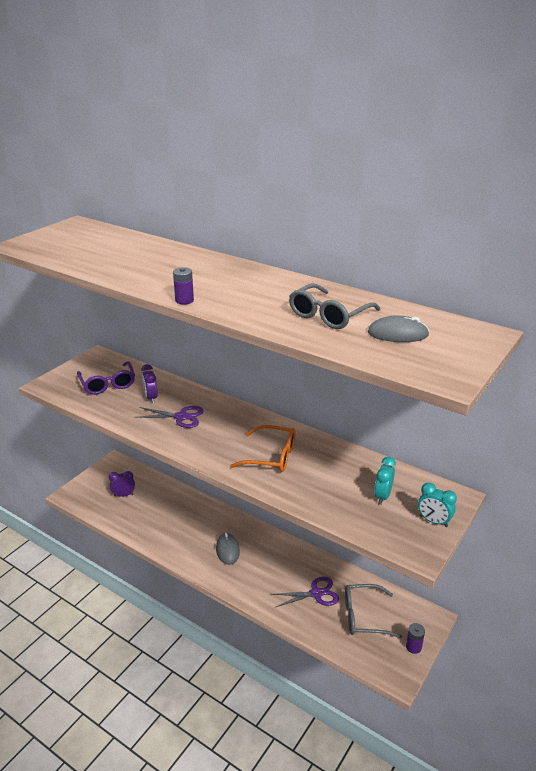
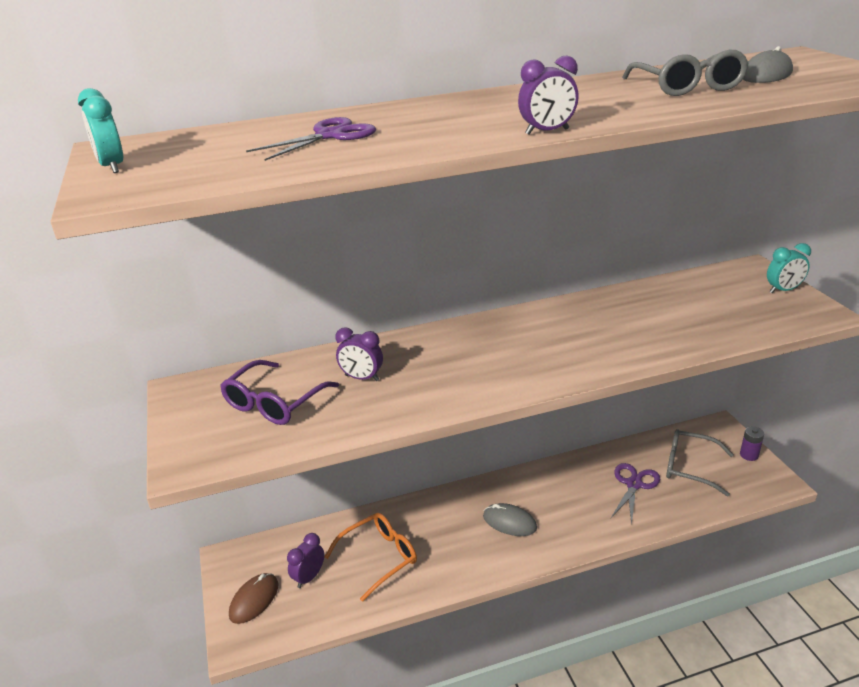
camera: 50 degrees left, 0 degrees up
(96, 485) = (254, 600): none -> brown mouse
(108, 384) = (274, 403): purple glasses -> purple glasses turned 105 degrees clockwise
(181, 417) = (438, 369): purple scissors -> purple scissors (330, 136)
(184, 300) = (547, 132): purple battery -> purple clock
(272, 456) = (593, 336): orange glasses -> orange glasses (379, 557)
(363, 616) = (689, 467): grey glasses -> grey glasses turned 75 degrees clockwise
(382, 496) = (723, 300): turquoise clock -> turquoise clock (112, 167)

